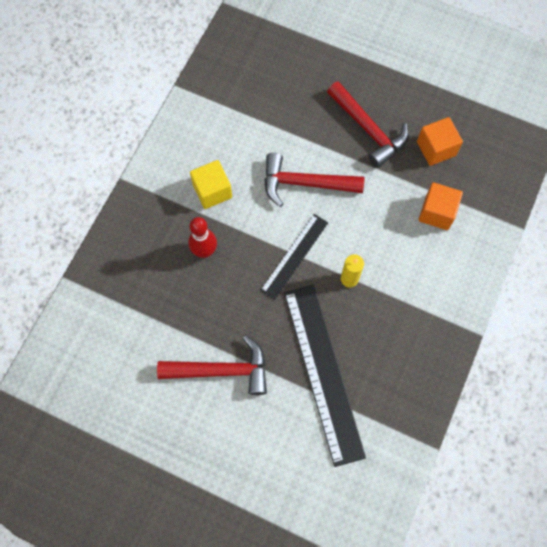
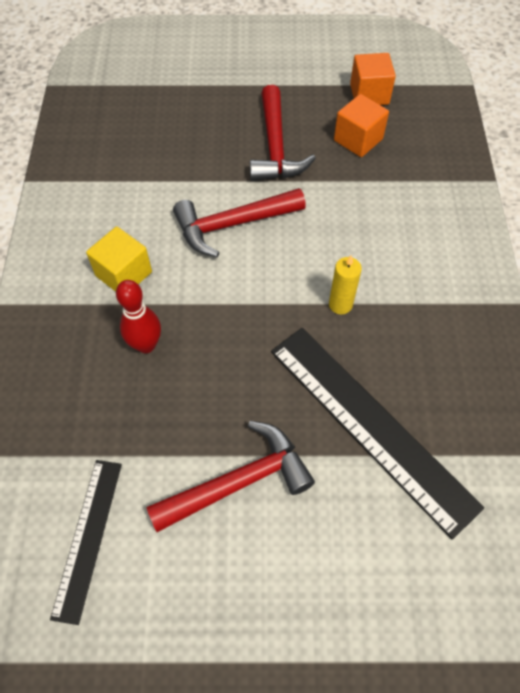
camera: 25 degrees left, 10 degrees down
(294, 256) = (261, 305): black ruler -> black ruler (88, 537)
(369, 130) = (275, 147): red hammer -> red hammer turned 60 degrees clockwise
(437, 212) = (396, 199): orange cube -> orange cube (369, 94)

